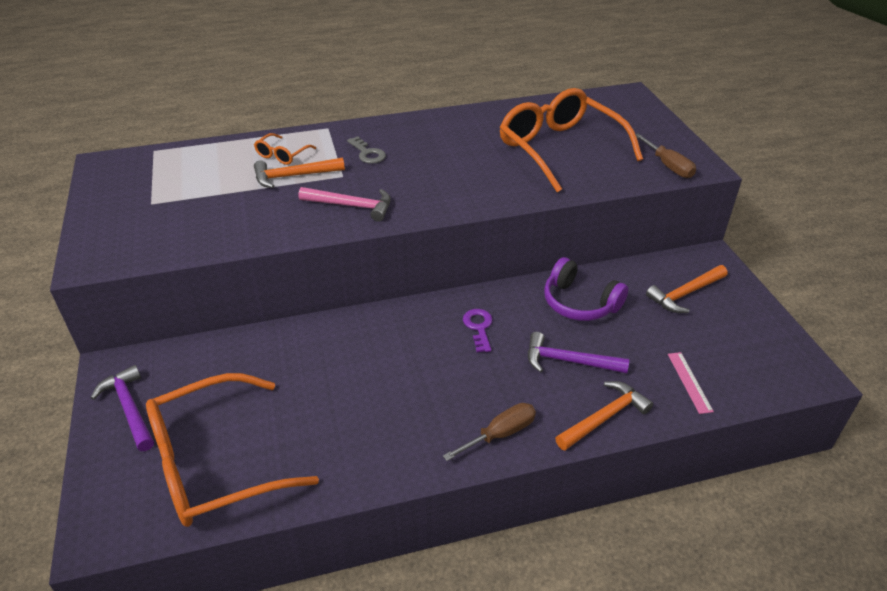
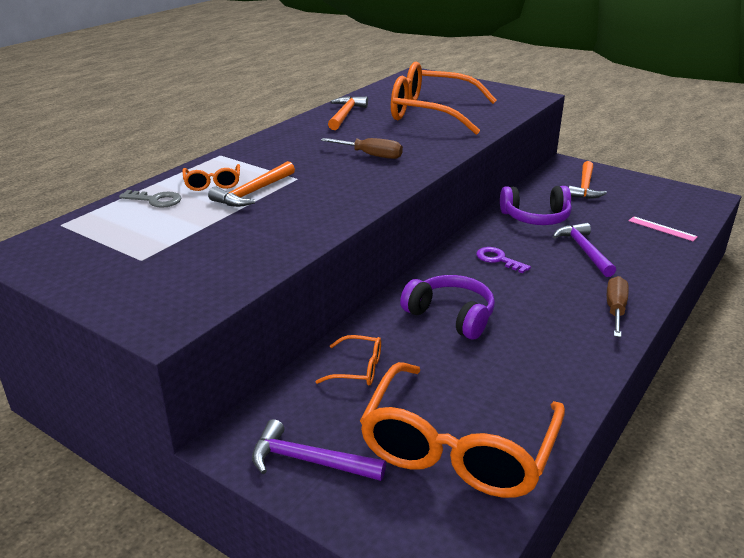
camera: 40 degrees left, 10 degrees down
(244, 361) = (357, 369): none -> orange glasses
(351, 206) = (343, 192): pink hammer -> none
(364, 357) = (451, 316): none -> purple headphones
(368, 153) = (291, 159): grey key -> grey key (156, 200)
(569, 361) = (584, 250): purple hammer -> purple hammer turned 105 degrees clockwise
(604, 417) = (653, 269): orange hammer -> orange hammer (345, 115)
(668, 166) = (514, 101): brown screwdriver -> brown screwdriver (371, 155)

